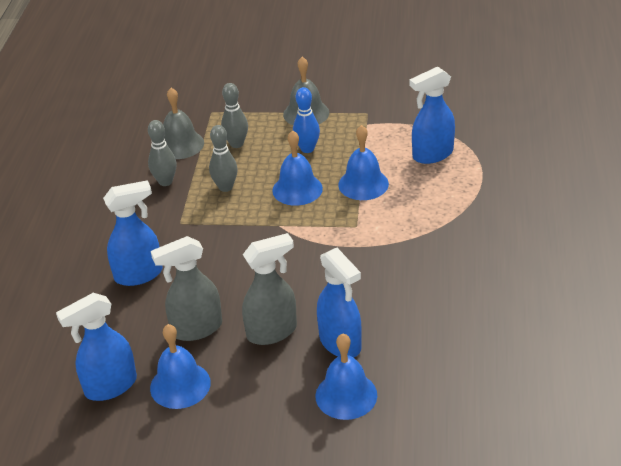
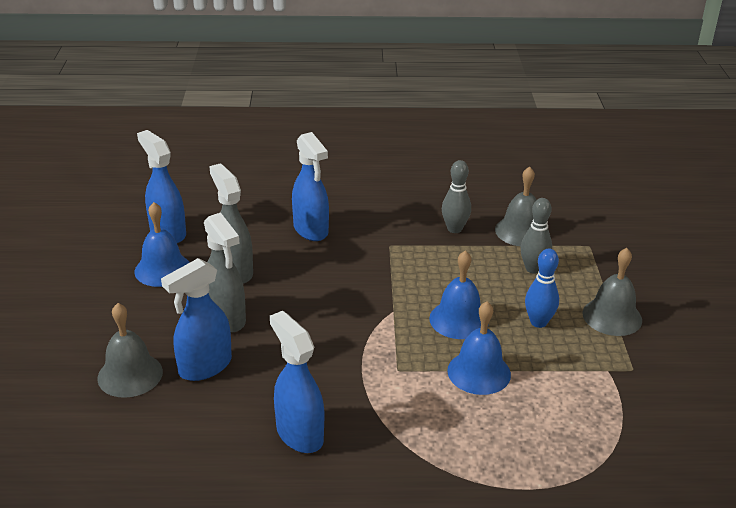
camera: 80 degrees right, 5 degrees down
(225, 187) = (452, 268): grey bowling pin -> none
(346, 395) = (130, 375): blue bell -> grey bell
(432, 154) = (557, 435): blue spray bottle -> blue spray bottle (299, 434)

